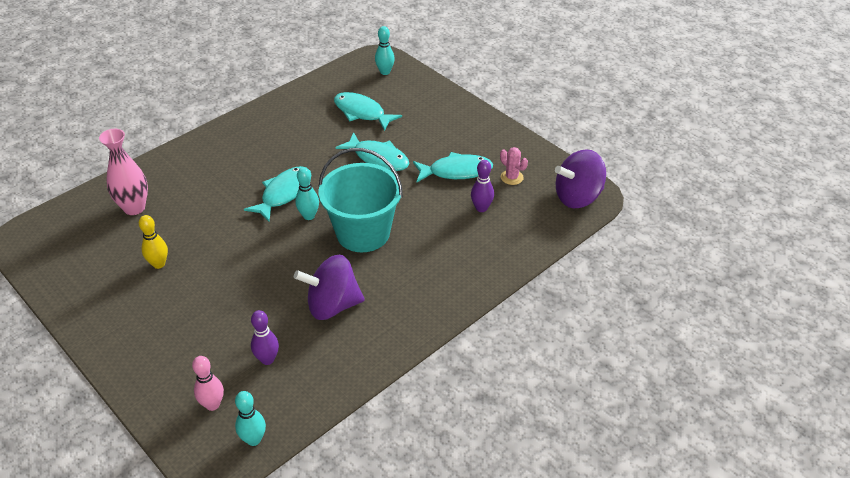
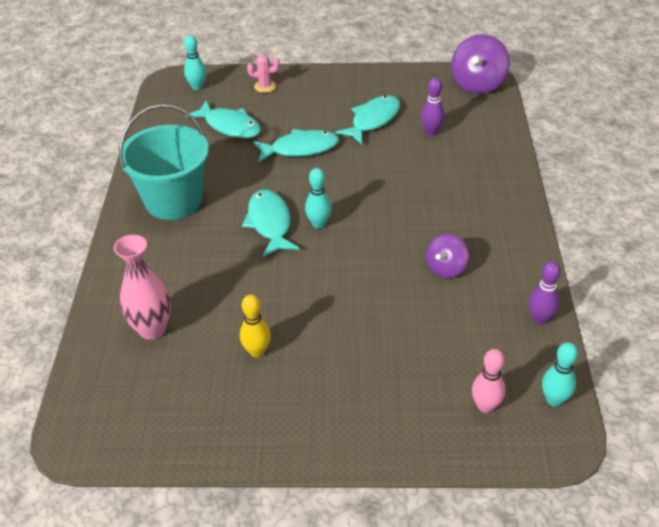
camera: 45 degrees left, 0 degrees up
(267, 359) = (467, 341): purple bowling pin -> purple bowling pin (540, 319)
(332, 305) = (446, 268): purple spinning top -> purple spinning top, size x0.61
(362, 112) = (230, 126): turquoise fish -> turquoise fish turned 135 degrees counterclockwise
(363, 233) = (380, 205): turquoise bucket -> turquoise bucket (174, 200)
(512, 177) = (416, 99): pink cactus -> pink cactus (265, 86)

